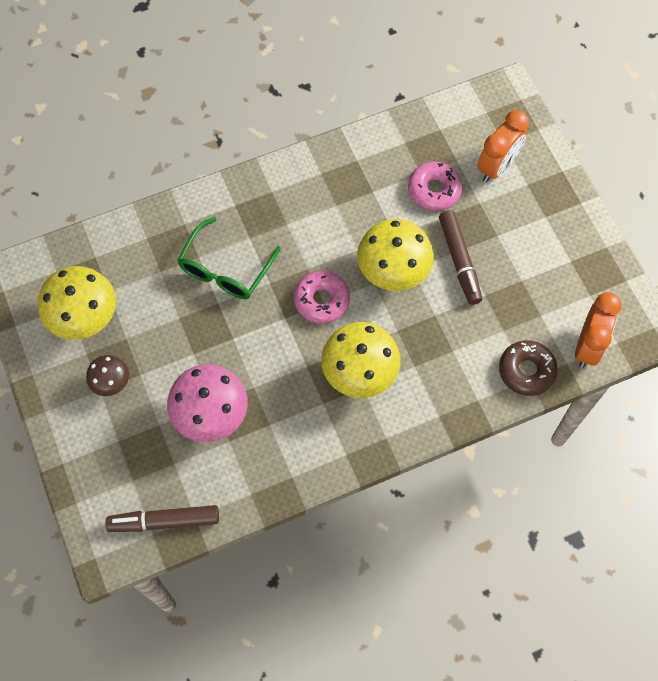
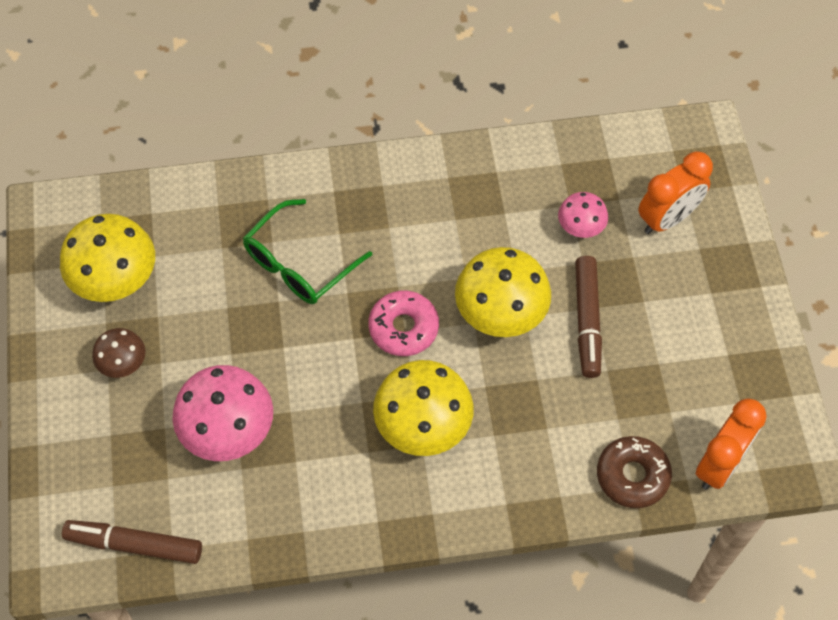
camera: 15 degrees right, 5 degrees down
(434, 190) = (580, 229): pink donut -> pink mushroom

